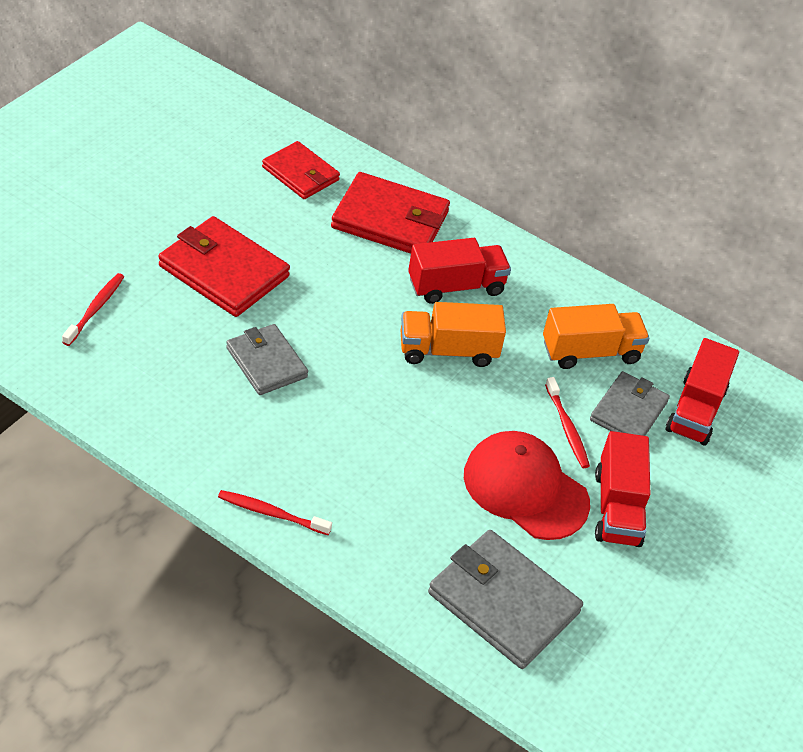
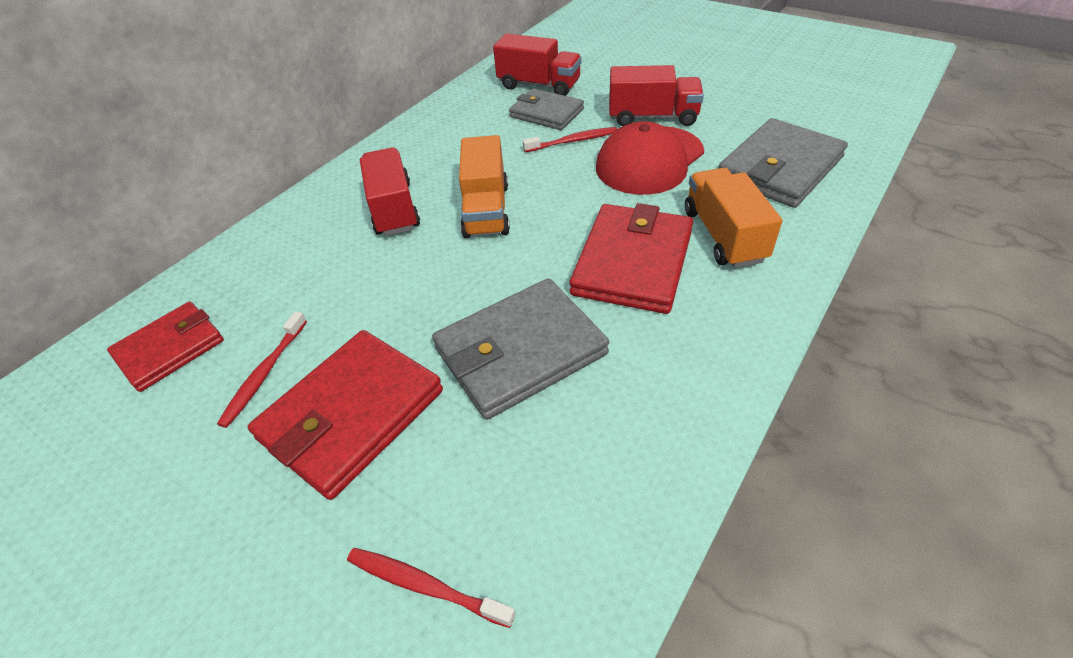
camera: 80 degrees left, 0 degrees up
(266, 362) = (520, 352): grey wallet -> grey wallet, size x1.54
(271, 513) = (752, 325): red toothbrush -> red toothbrush (264, 374)
(390, 220) = (281, 261): red wallet -> red wallet (632, 262)
(590, 352) = (480, 131): orange truck -> orange truck (724, 235)

